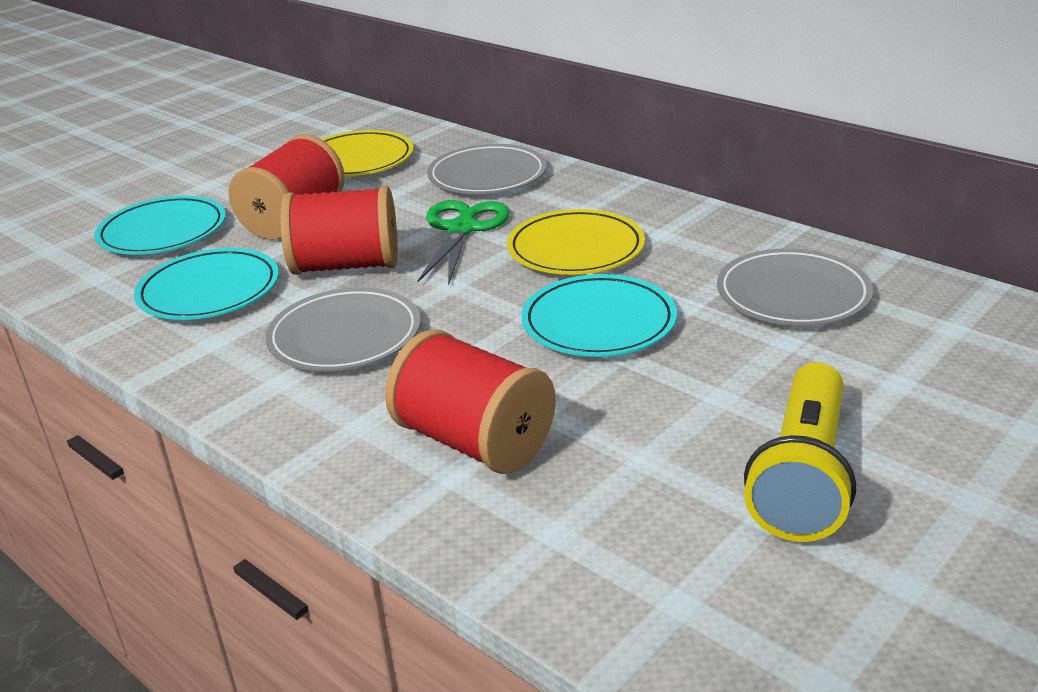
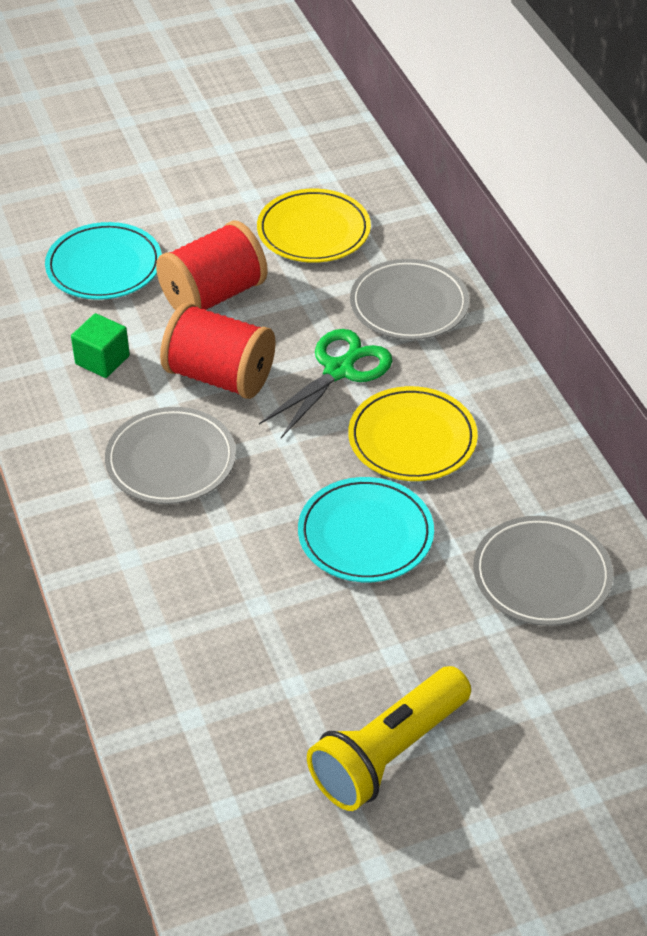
camera: 25 degrees right, 15 degrees up
(209, 291) = (102, 360): turquoise plate -> green cube
(474, 441) = (193, 612): red spool -> none

